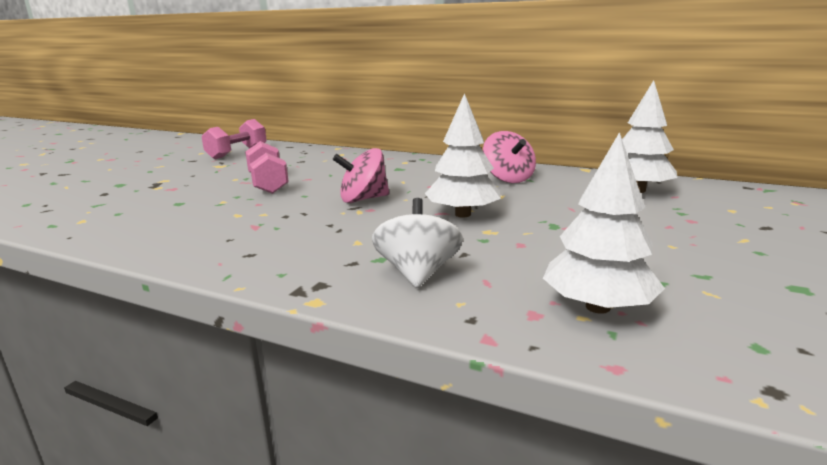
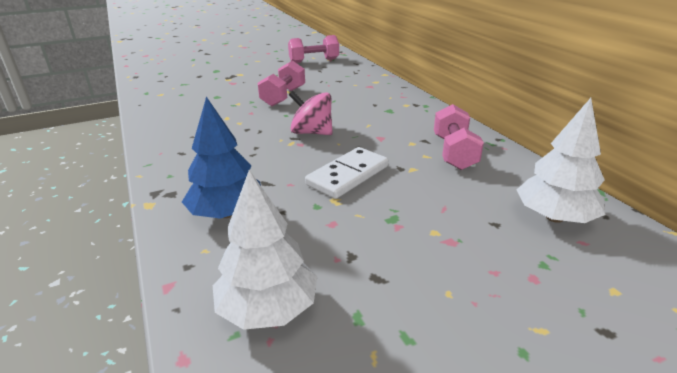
camera: 40 degrees right, 10 degrees up
(418, 273) = (227, 213): white spinning top -> blue tree
(463, 214) = (347, 175): white tree -> white domino
(508, 178) = (454, 153): pink spinning top -> pink dumbbell

